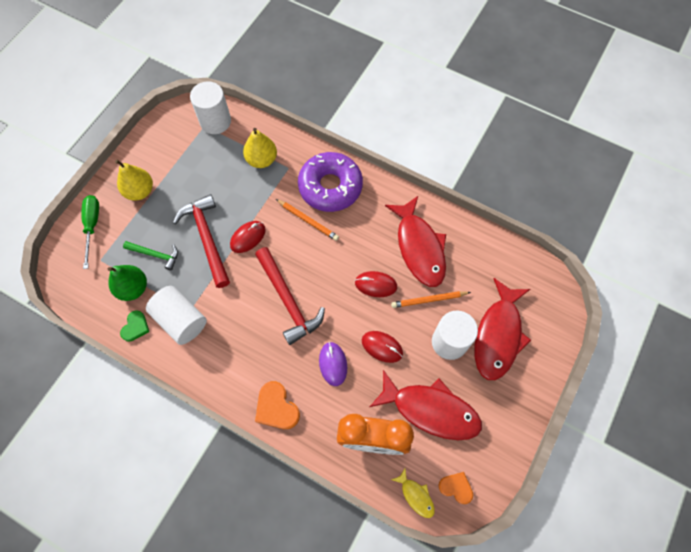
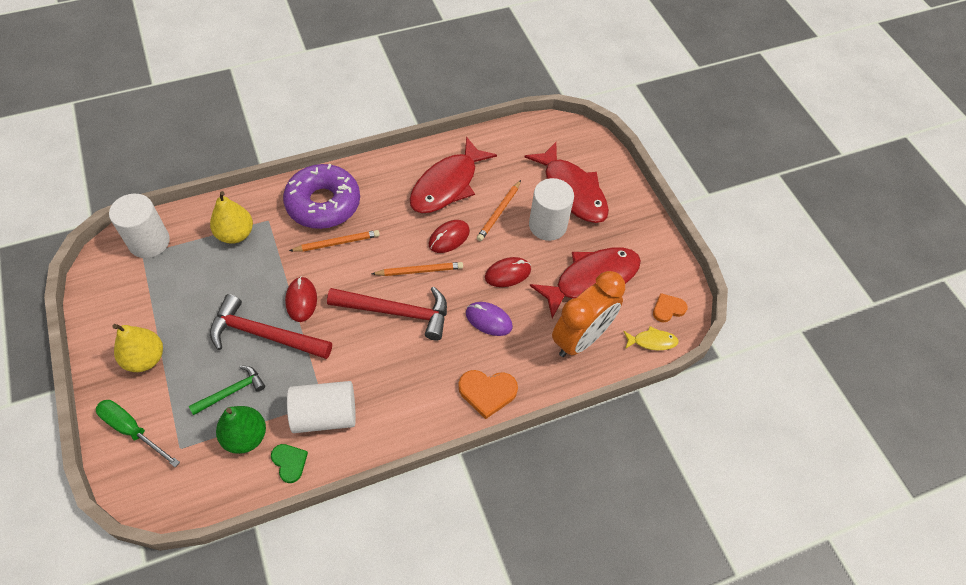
camera: 55 degrees left, 10 degrees down
(332, 288) = (419, 271): none -> orange pencil
(419, 247) = (447, 185): red fish -> red fish turned 105 degrees clockwise

